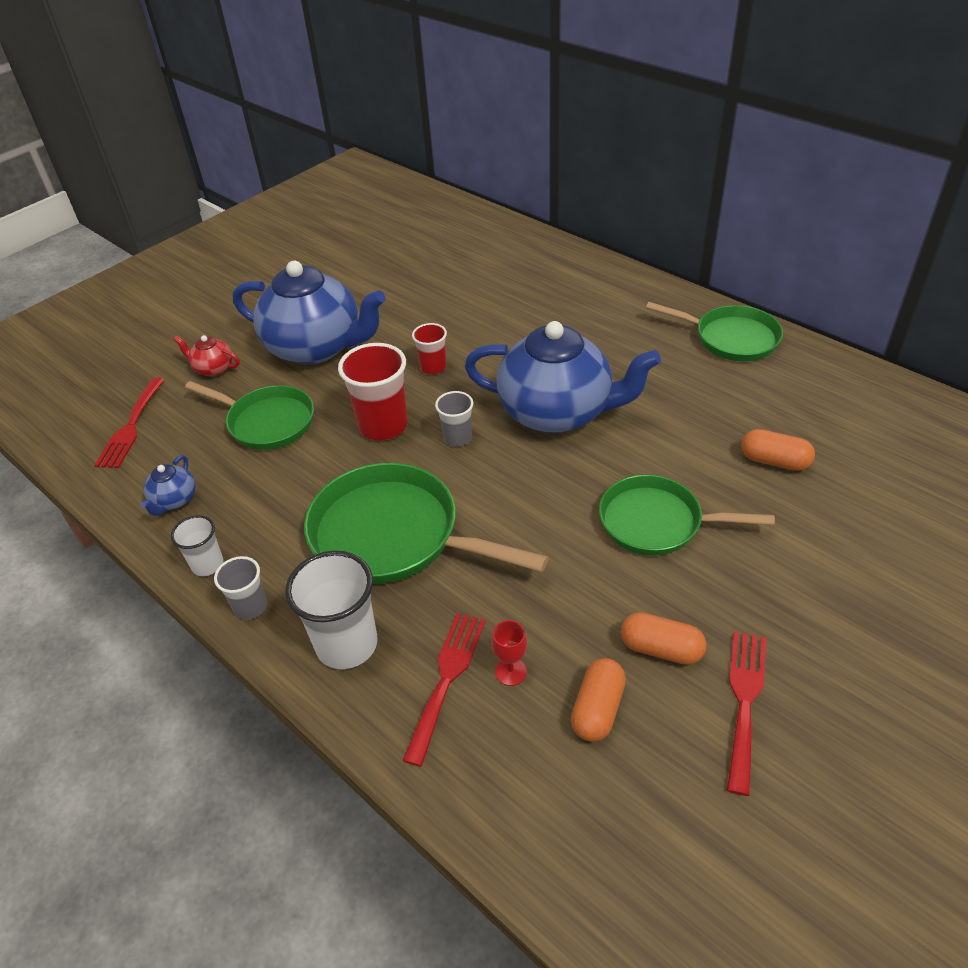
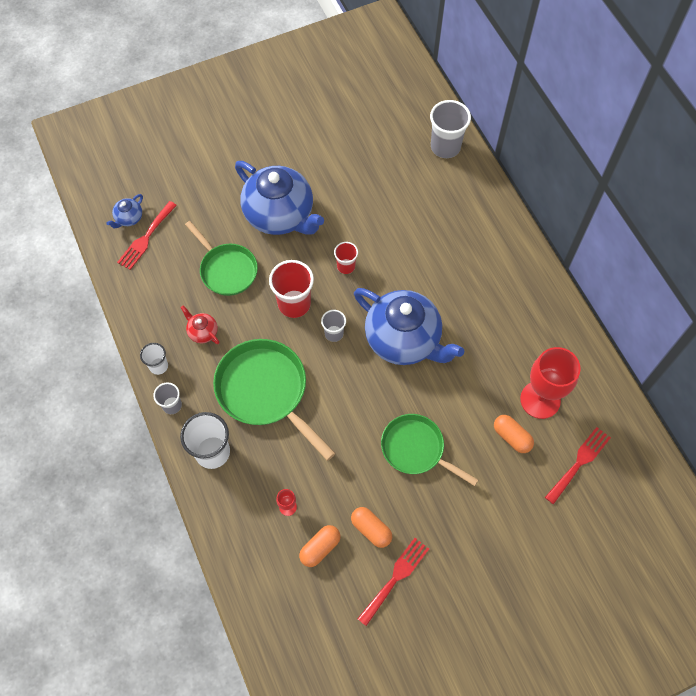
camera: 20 degrees right, 20 degrees up
(174, 500) = (154, 310): blue teapot -> blue teapot (129, 218)
(213, 368) = (209, 207): red teapot -> red teapot (202, 332)
(447, 678) = (254, 496): red fork -> red fork (579, 462)
(489, 233) = (445, 147): none -> grey cup
(730, 338) = (551, 325): green pan -> none
(778, 411) = (540, 400): none -> red goblet

